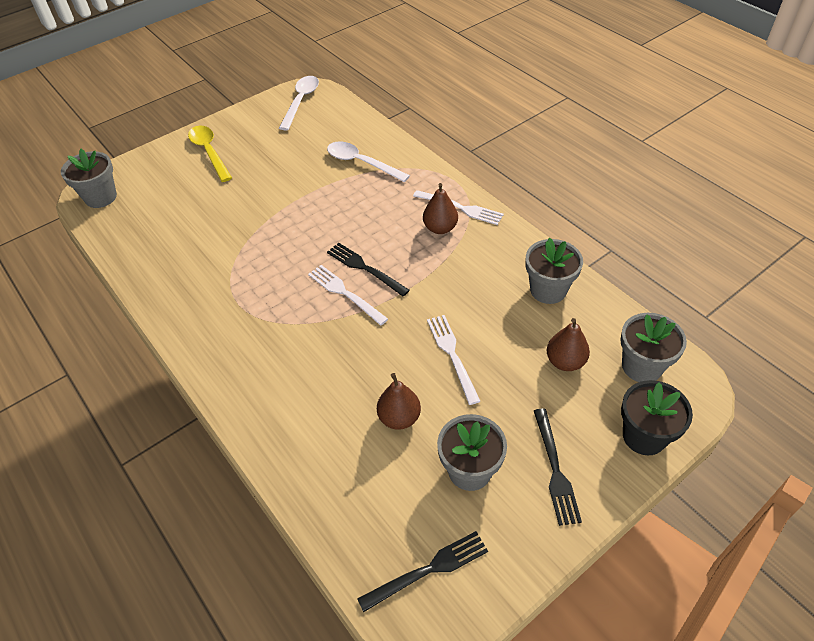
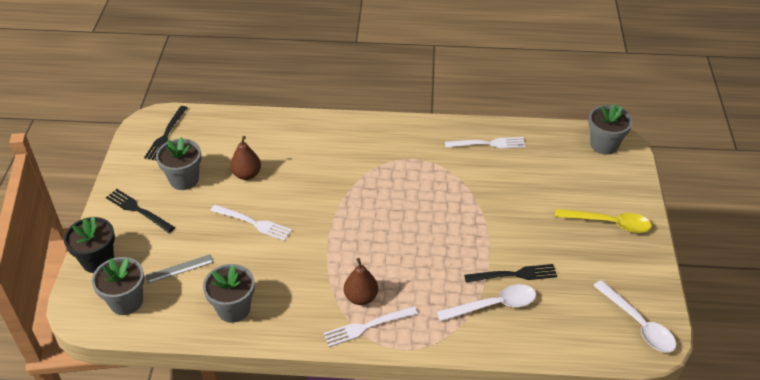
camera: 130 degrees right, 5 degrees down
(344, 293) = (362, 208): white fork -> white fork (488, 144)
(364, 268) = (373, 231): black fork -> black fork (515, 274)
(565, 361) = (179, 269): brown pear -> grey ruler

